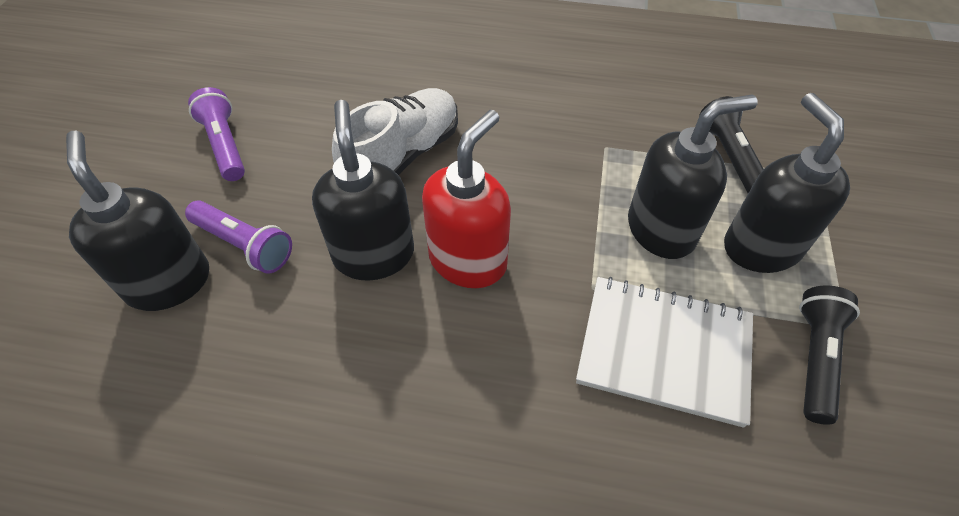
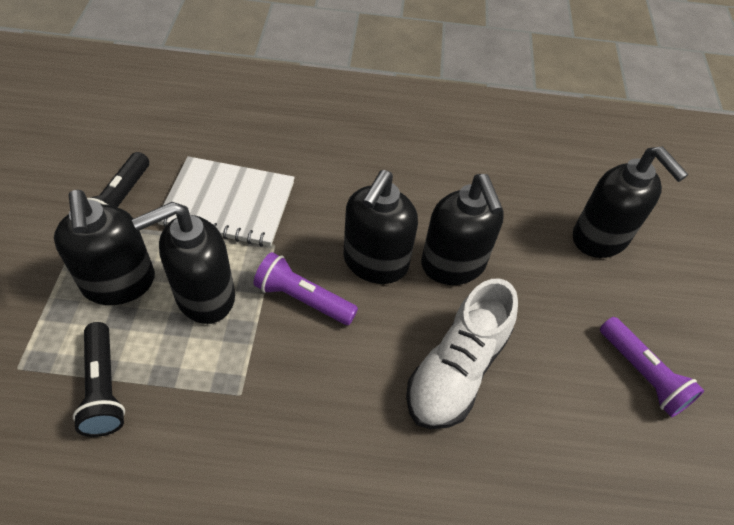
camera: 170 degrees right, 0 degrees up
(244, 245) = (561, 269): purple flashlight -> purple flashlight (303, 299)
(468, 260) = (375, 263): red soap dispenser -> black soap dispenser

